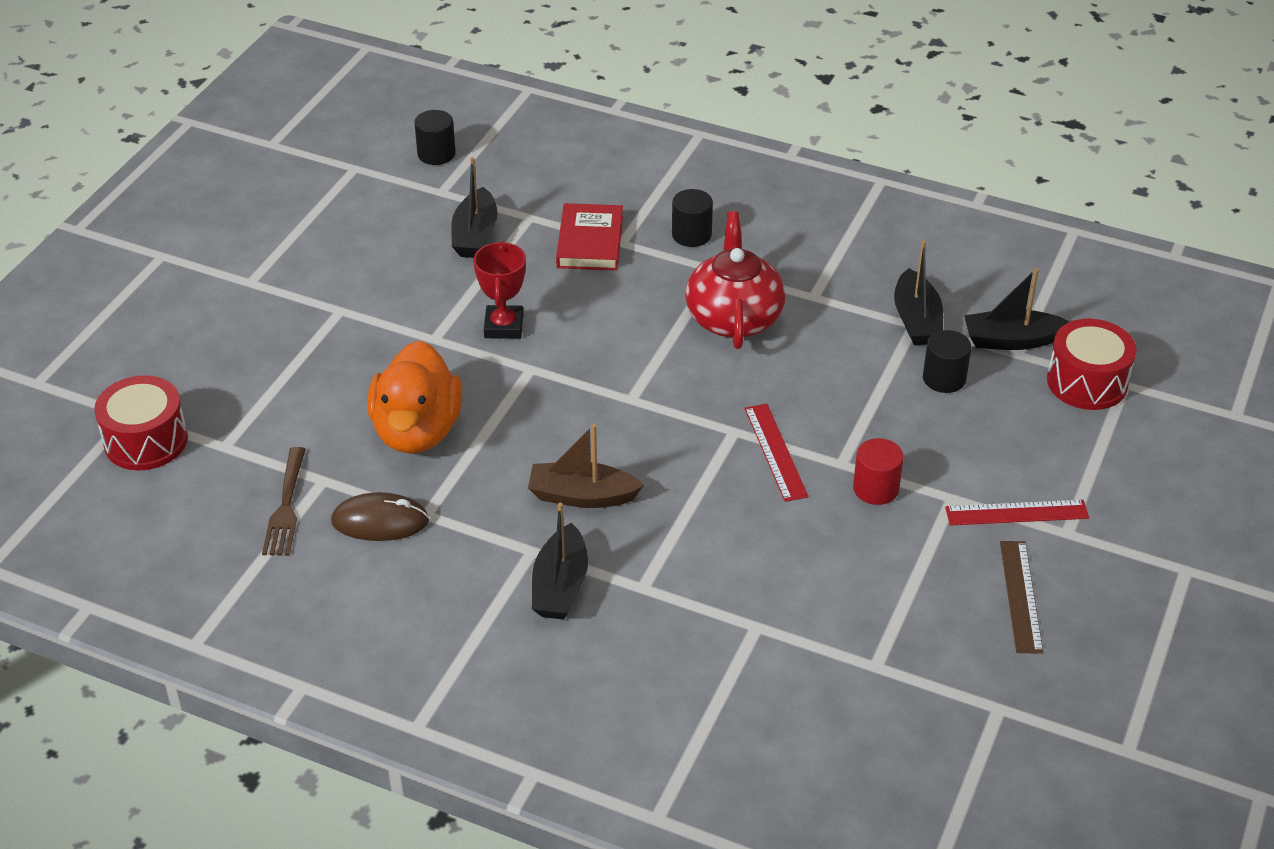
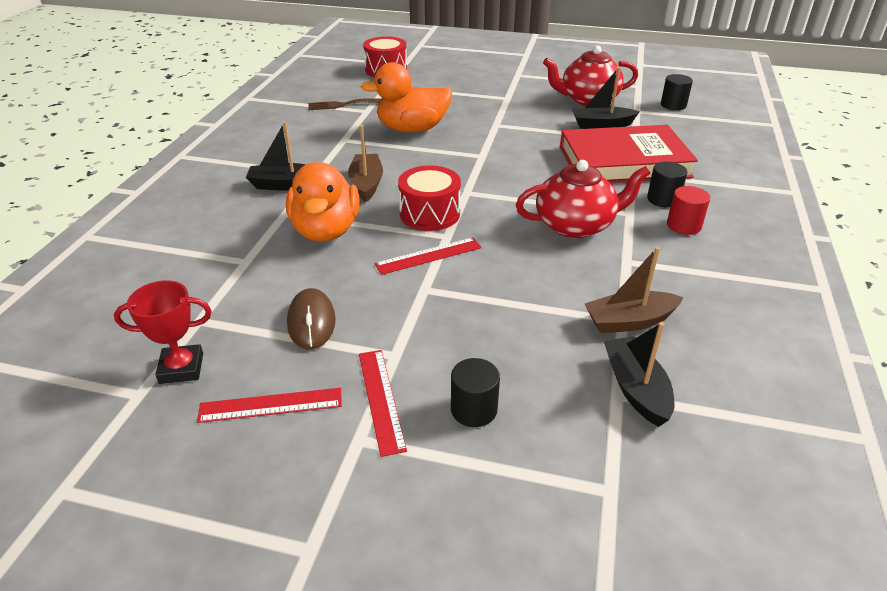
camera: 80 degrees right, 5 degrees down
(380, 521) = (336, 128): brown mouse -> brown mouse (311, 322)
(384, 228) = (588, 100): none -> red teapot
(503, 326) = (518, 143): red trophy -> red trophy (181, 368)
(590, 242) = (624, 162): red book -> red book, size x1.79
(699, 544) = (326, 230): none -> orange duck
(875, 489) = (397, 309): red cylinder -> red cylinder (683, 225)
(916, 320) = (629, 321): black boat -> brown boat
(944, 378) = (554, 343): black cylinder -> black cylinder (474, 409)
(1020, 596) = (271, 405): brown ruler -> red ruler
(1087, 382) = (597, 453): red drum -> red drum (429, 214)

